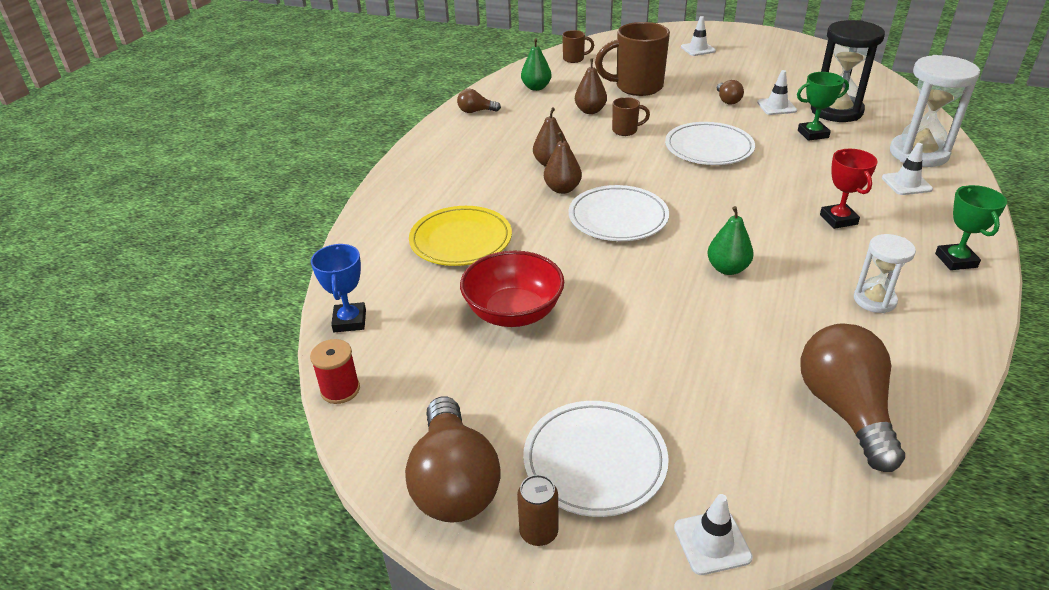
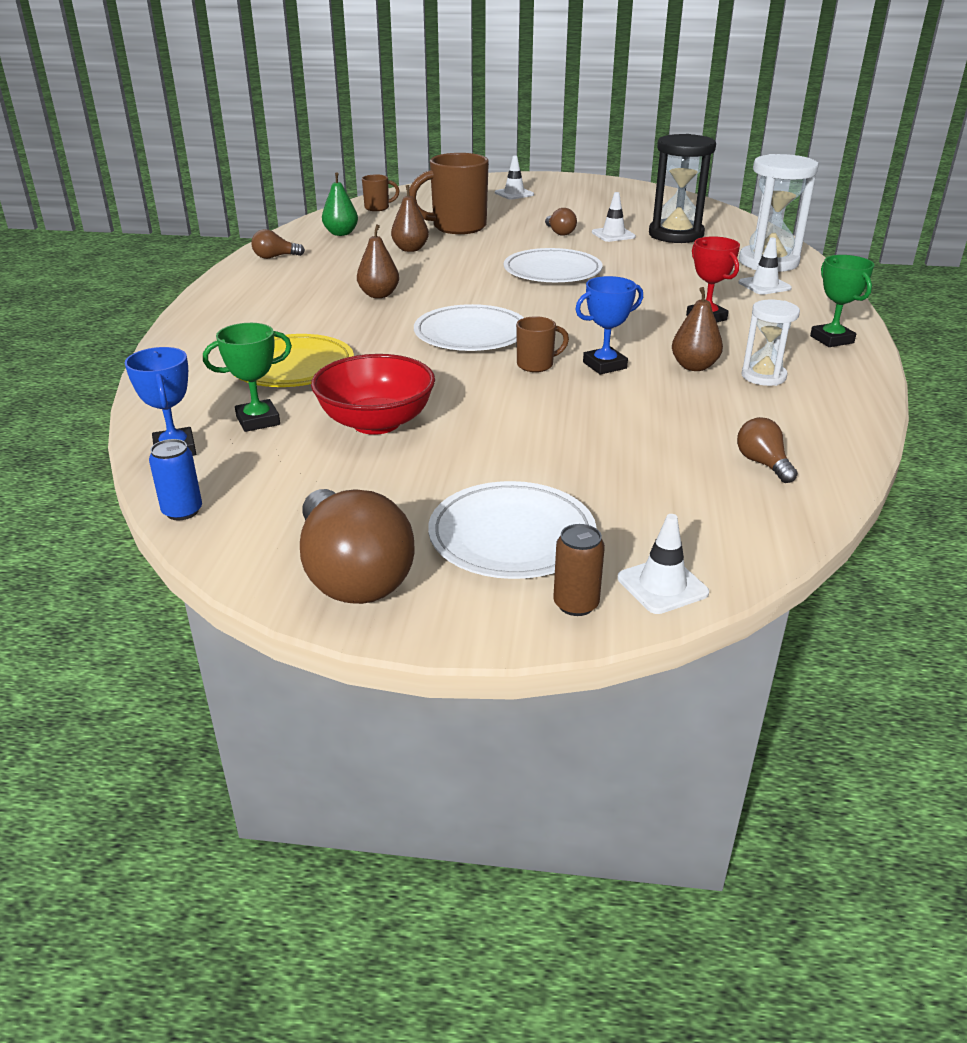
camera: 15 degrees left, 5 degrees down
(340, 390) = (182, 511): red spool -> blue can
(538, 532) = (467, 604): brown can -> brown can (576, 604)
(562, 189) = (399, 315): brown pear -> brown pear (694, 366)
(625, 130) = (456, 263): brown mug -> brown mug (536, 365)
(727, 269) = (604, 365): green pear -> blue trophy
(813, 134) = (658, 254): green trophy -> green trophy (258, 420)
(844, 410) = (763, 464): brown light bulb -> brown light bulb, size x0.49

